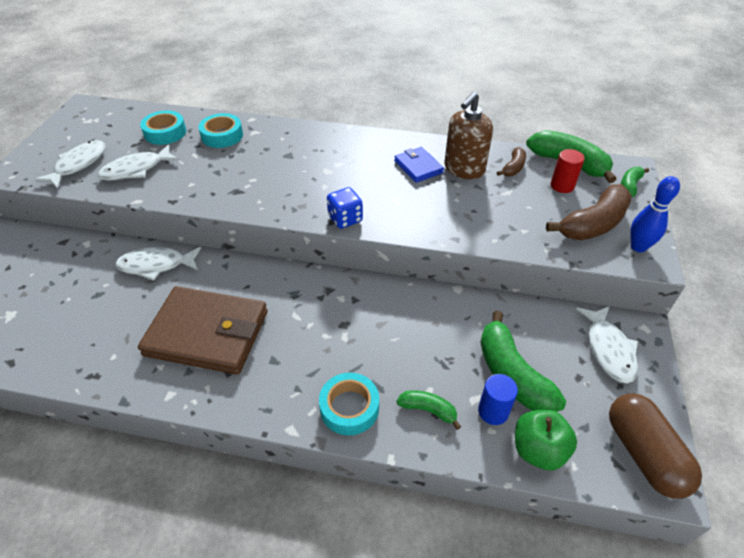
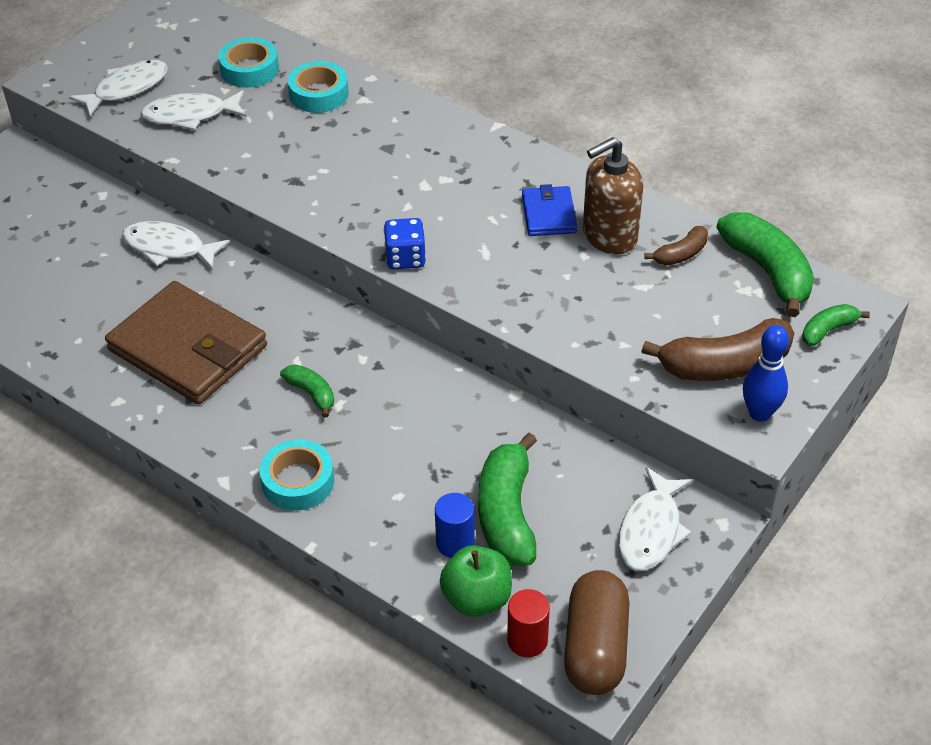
camera: 25 degrees right, 0 degrees up
(428, 410) = (382, 515): green banana -> green banana (311, 393)
(562, 186) = (729, 300): red cylinder -> red cylinder (527, 640)

